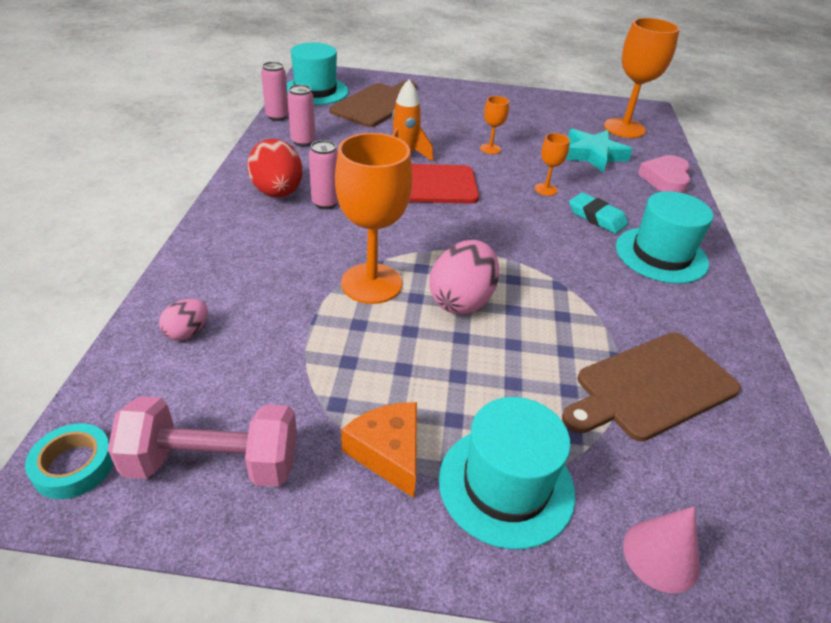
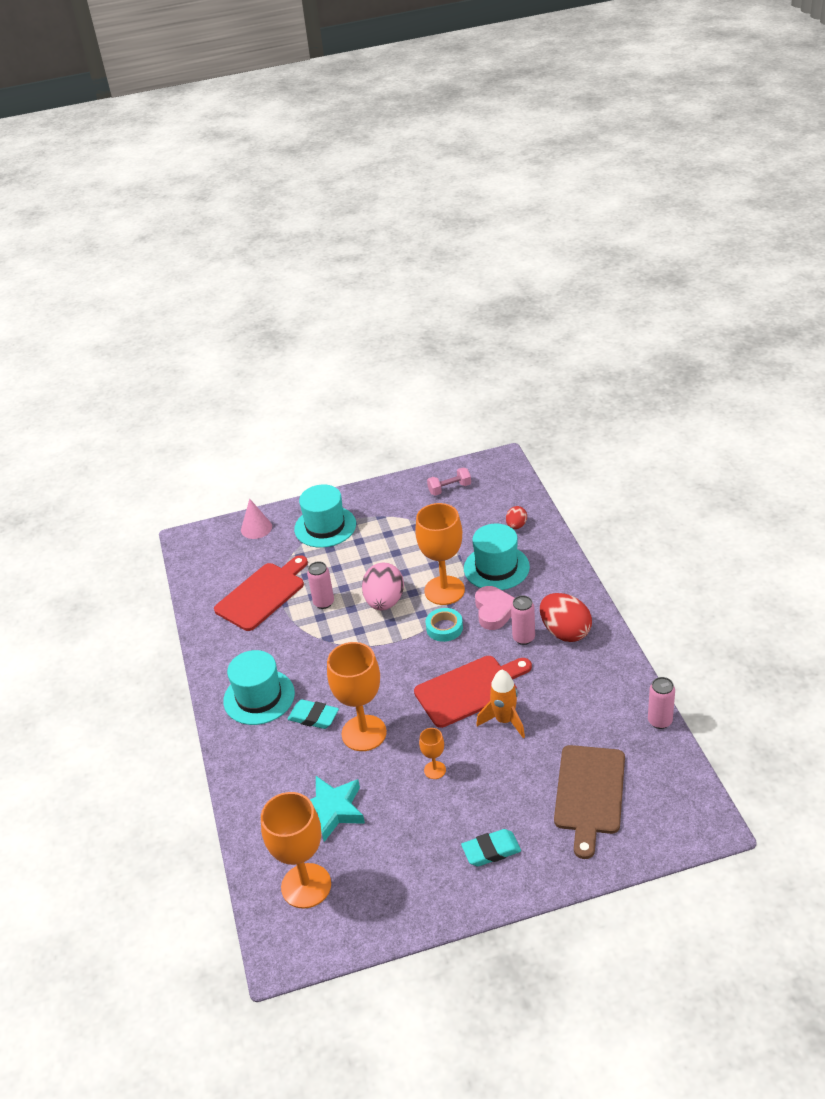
camera: 165 degrees right, 0 degrees up
(74, 466) = (501, 468): turquoise tape -> turquoise tape (444, 628)
(187, 332) = (516, 526): pink egg -> red egg
(213, 463) = (449, 489): pink dumbbell -> pink dumbbell, size x0.58
(303, 142) = (603, 697): pink can -> pink can (324, 603)
(315, 91) = (670, 786): turquoise hat -> turquoise hat (496, 568)
(388, 453) = (381, 518): orange cheese -> none
(473, 104) = (491, 850): none -> turquoise eraser
(545, 189) = (364, 733): orange goblet -> orange goblet, size x2.13
(651, 387) = (262, 594): brown cutting board -> red cutting board
(665, 179) = (256, 802): pink heart -> pink heart (494, 611)

